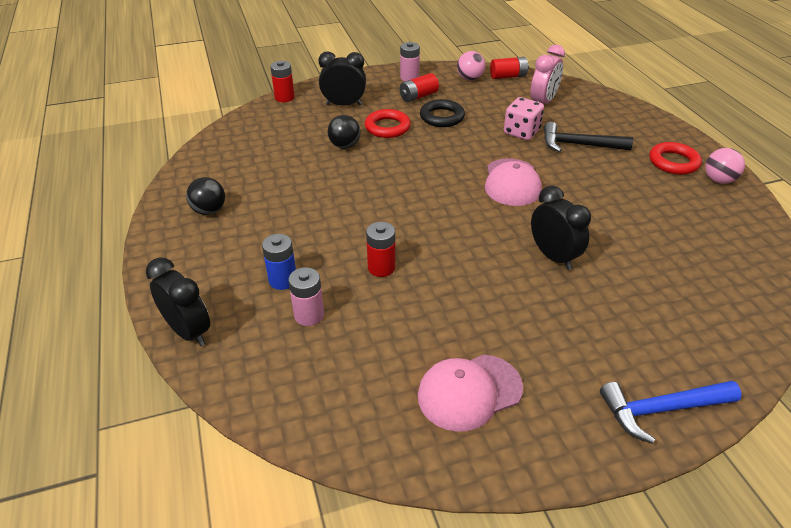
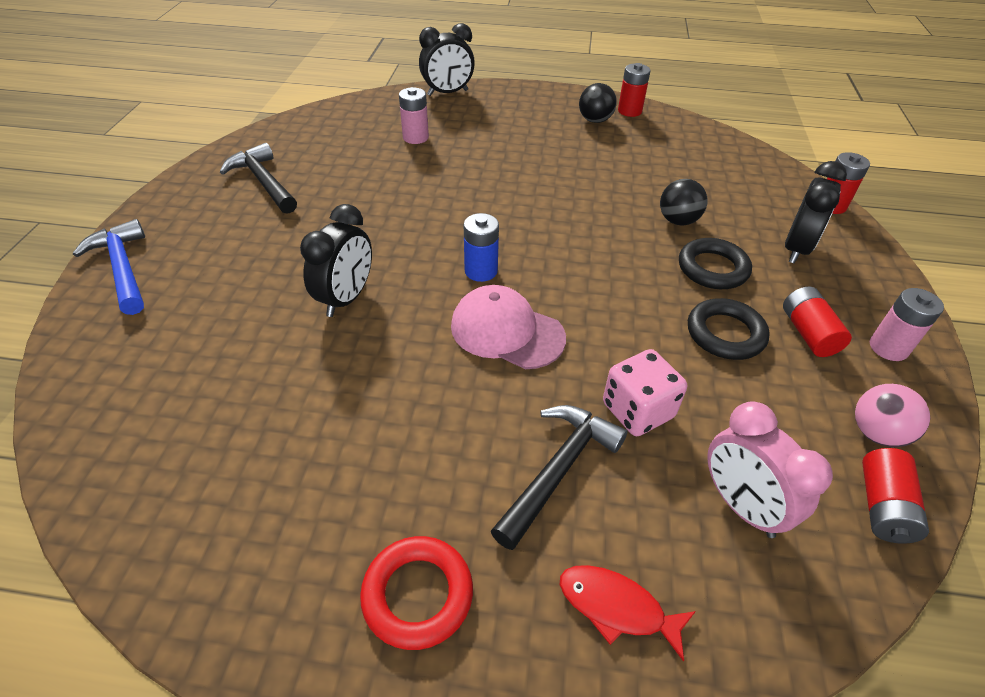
camera: 115 degrees right, 5 degrees up
(283, 280) = (467, 135): blue battery -> blue battery (481, 271)
(381, 267) = (438, 184): red battery -> red battery (629, 111)
(387, 127) = (712, 268): red ring -> black ring
(469, 392) = (263, 182): pink cap -> black hammer
(553, 256) = (346, 298): black clock -> black clock turned 60 degrees counterclockwise
(618, 120) = (616, 607): none -> red fish
(661, 410) = (123, 268): blue hammer -> blue hammer turned 45 degrees counterclockwise
(718, 180) = (315, 633): pink ball -> none

